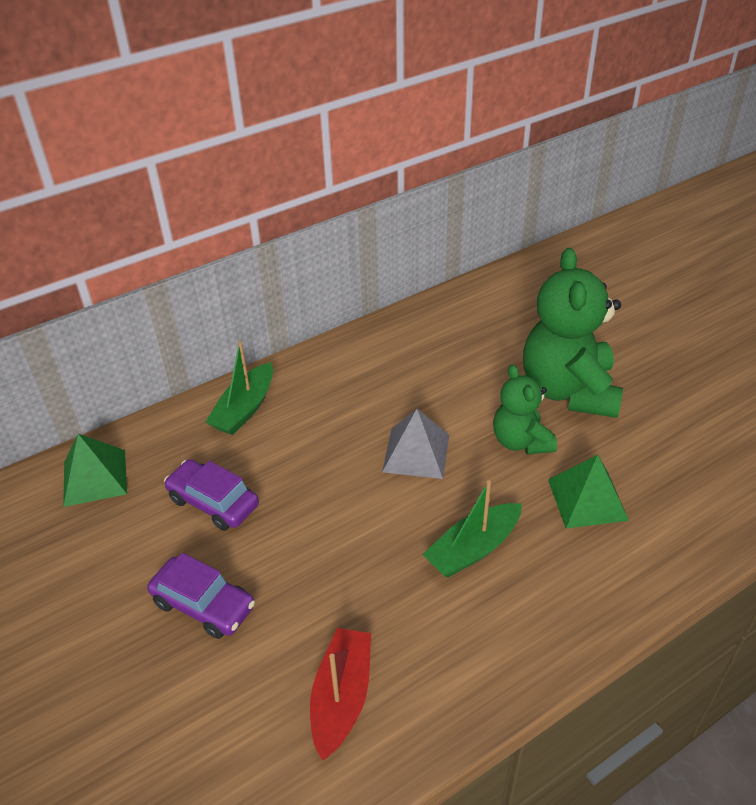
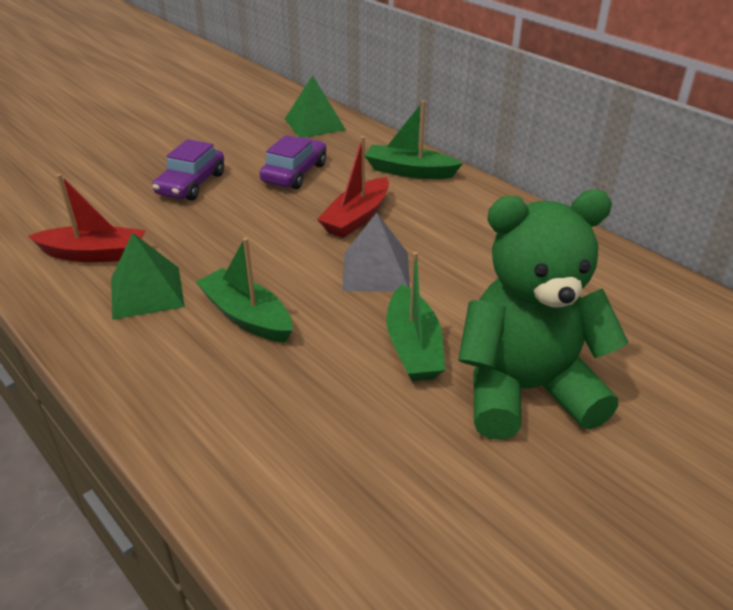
camera: 80 degrees right, 5 degrees down
(323, 458) = (356, 217): none -> red boat
(521, 441) = (413, 347): green teddy bear -> green boat
(587, 499) = (326, 406): green pyramid -> green pyramid (146, 292)

